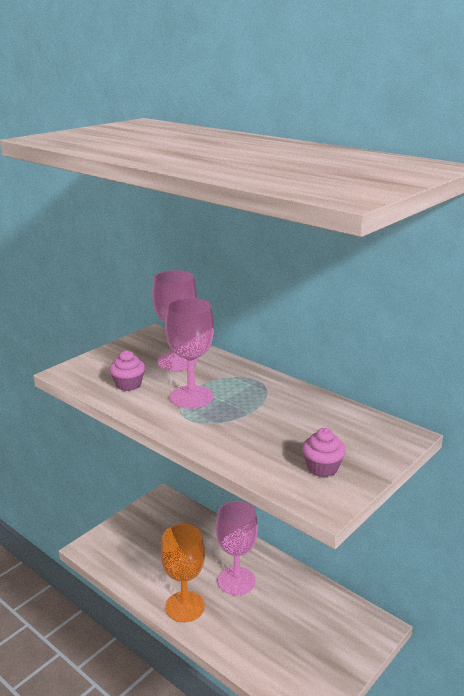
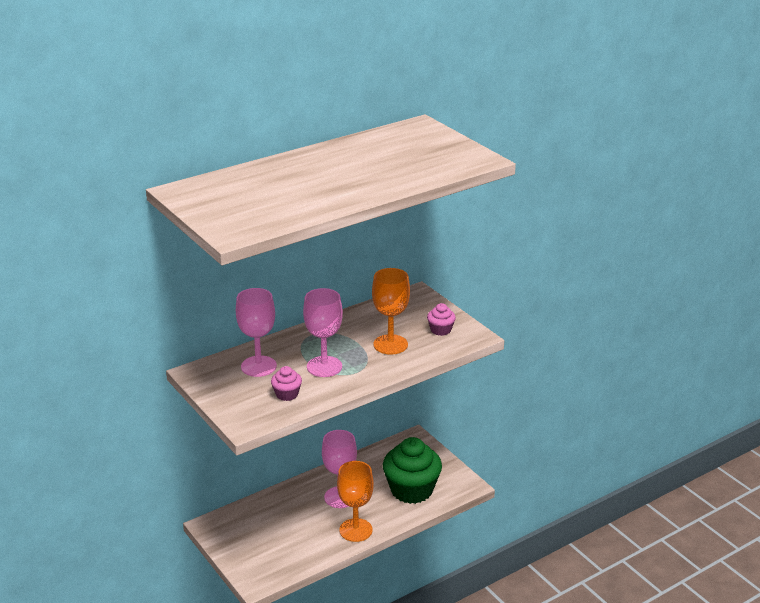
camera: 75 degrees left, 5 degrees up
(262, 433) = (390, 344): none -> orange goblet
(275, 645) = (411, 490): none -> green cupcake

